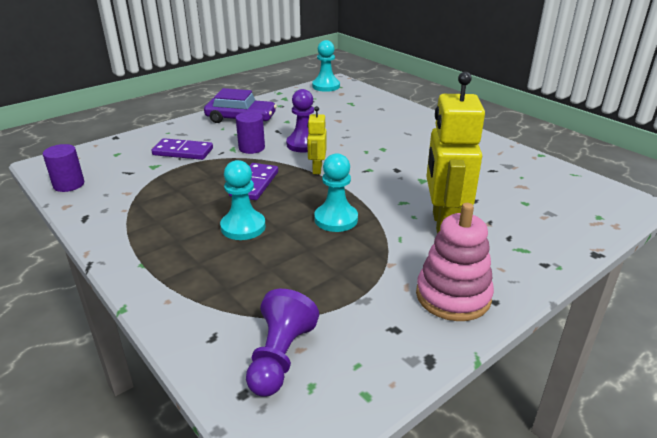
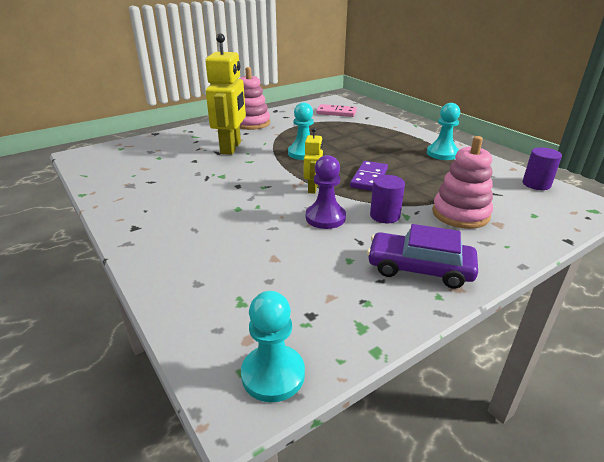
camera: 175 degrees left, 0 degrees up
(183, 152) = (460, 214): purple domino -> pink stacking toy
(243, 227) = (367, 151): turquoise pawn -> turquoise pawn (442, 153)
(280, 357) = (336, 112): purple pawn -> pink domino

